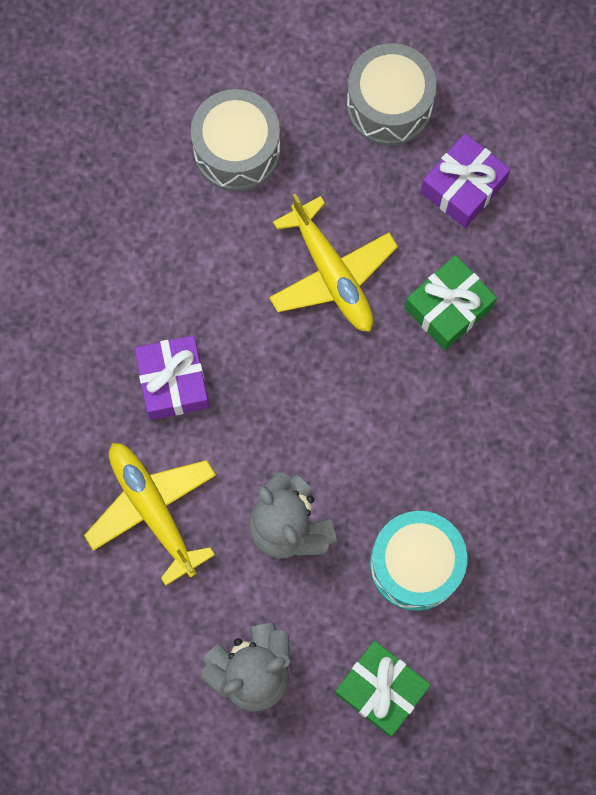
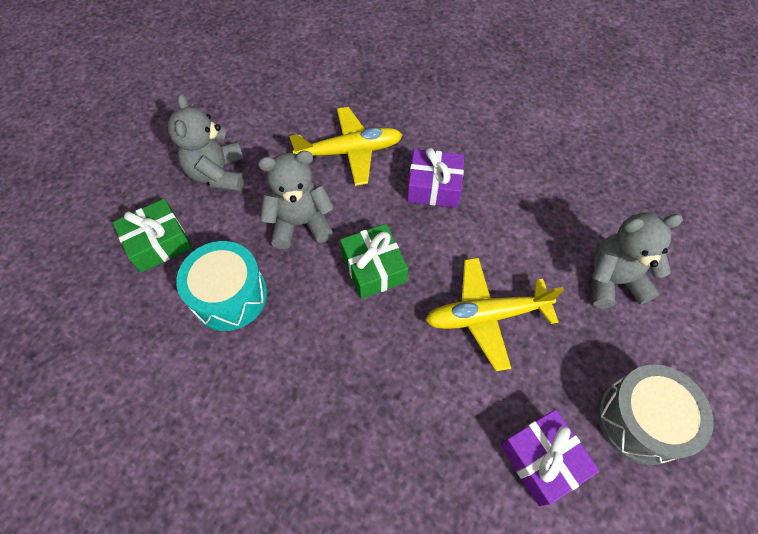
camera: 110 degrees right, 15 degrees down
(237, 150) = (612, 281): grey drum -> grey teddy bear
(448, 308) = (427, 400): green gift -> green gift (373, 268)

